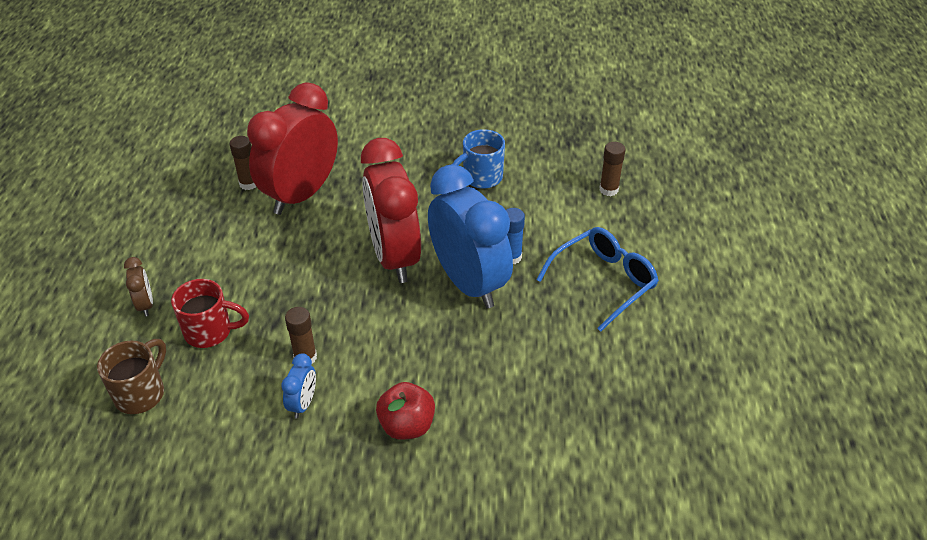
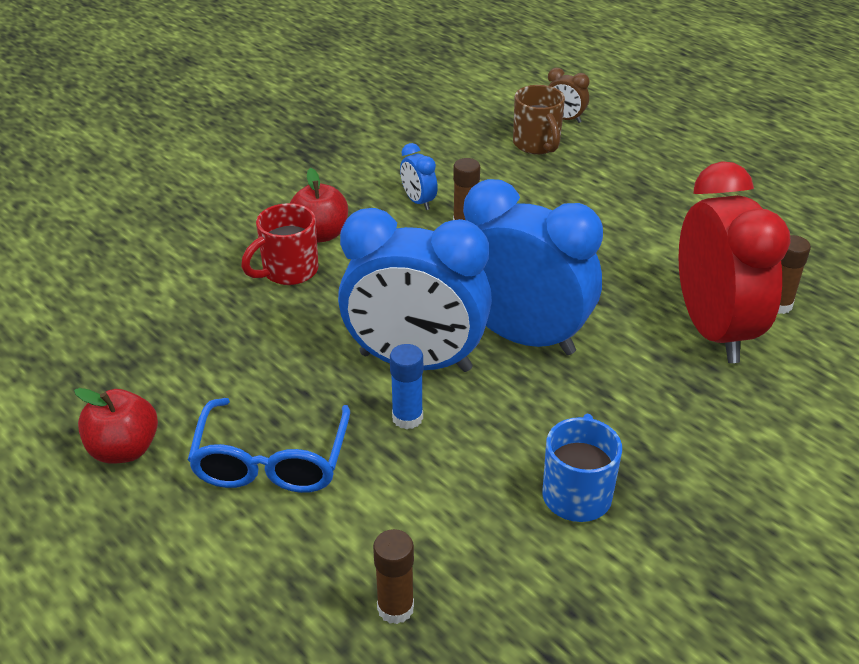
camera: 135 degrees right, 5 degrees down
(145, 304) = (643, 179): brown clock -> brown clock (564, 119)
(210, 332) = (563, 195): red mug -> red mug (288, 271)
(394, 257) = (523, 337): red clock -> blue clock
(679, 342) = (124, 449): none -> red apple

